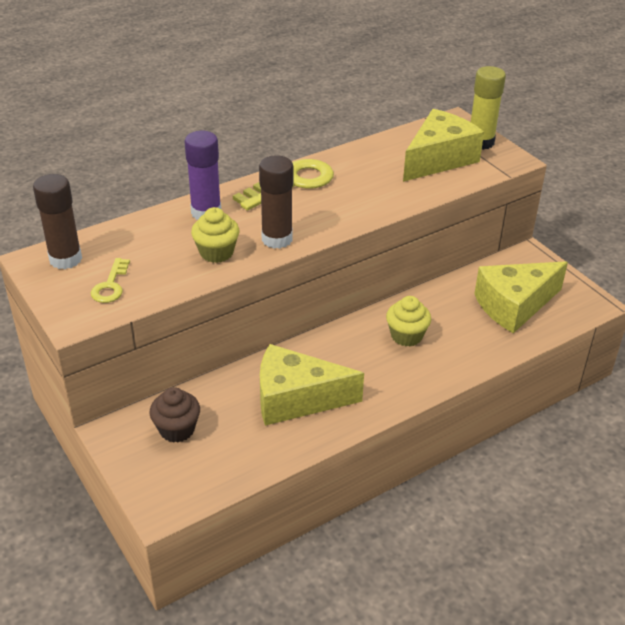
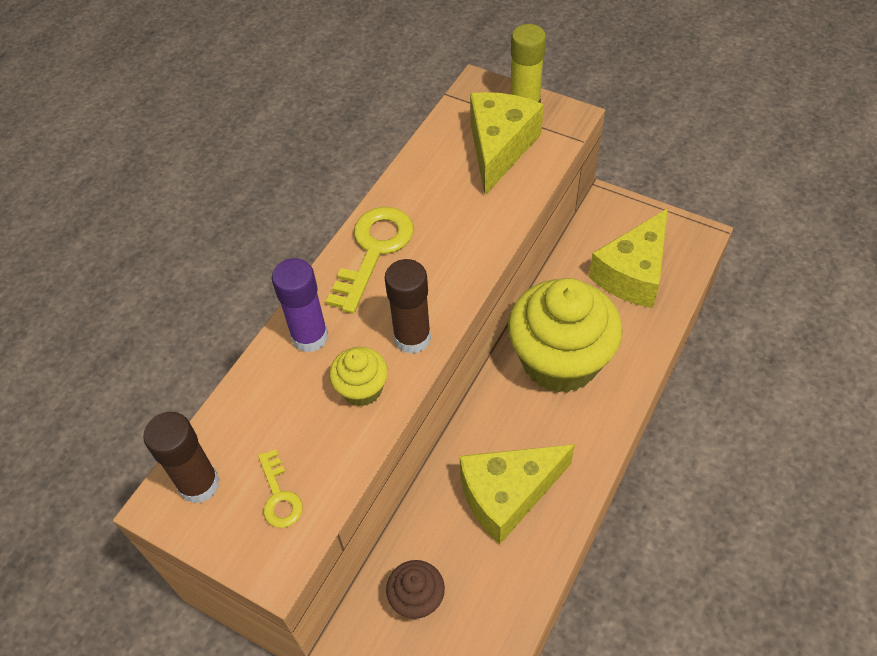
camera: 25 degrees left, 15 degrees up
(406, 336) = (560, 361): yellow cupcake -> yellow cupcake, size x2.21

